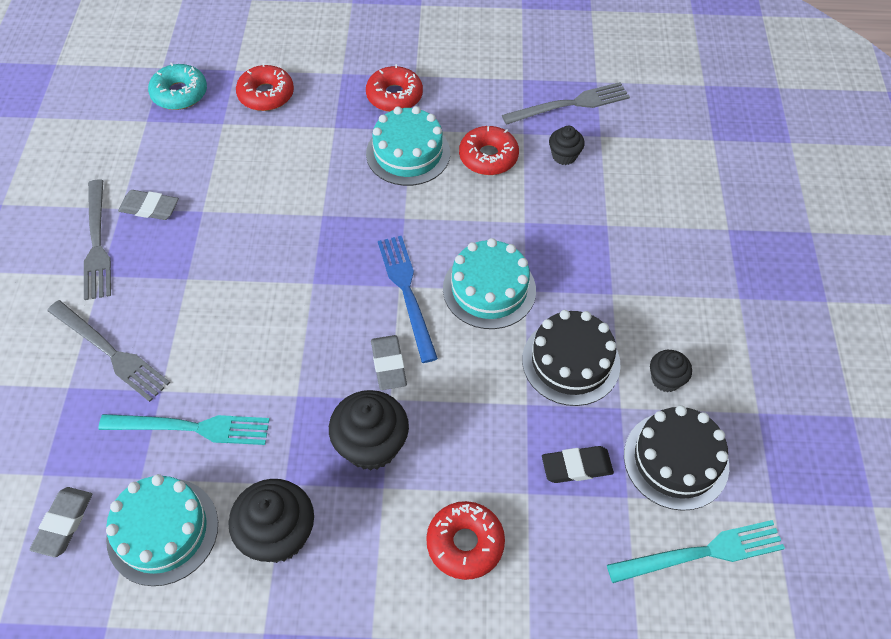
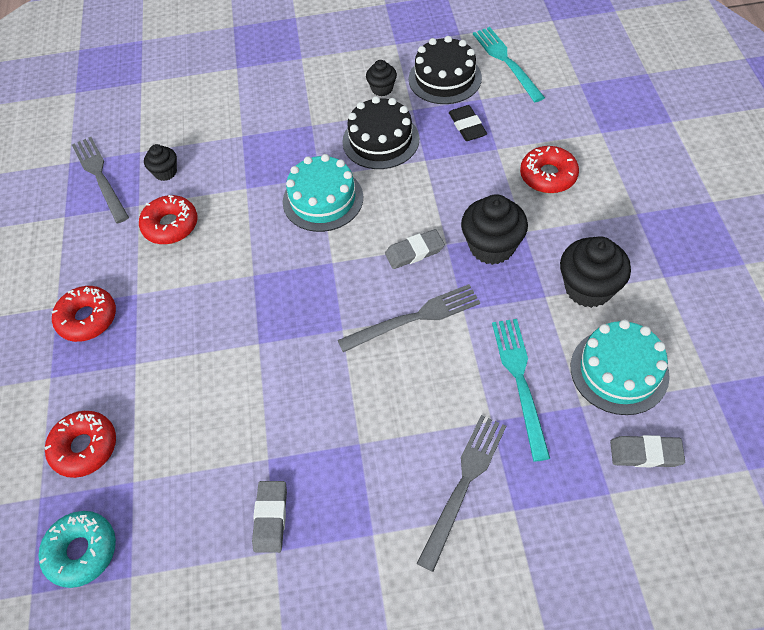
camera: 95 degrees left, 0 degrees up
(97, 243) = (330, 558): grey fork -> grey fork (414, 318)
(407, 292) = (338, 254): blue fork -> none
(408, 153) = (169, 289): turquoise cake -> none

